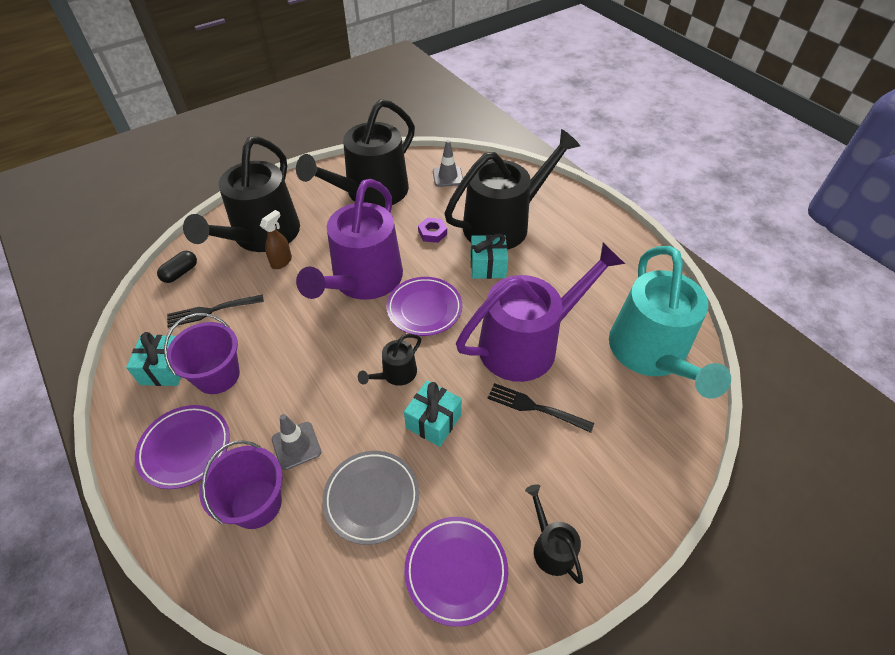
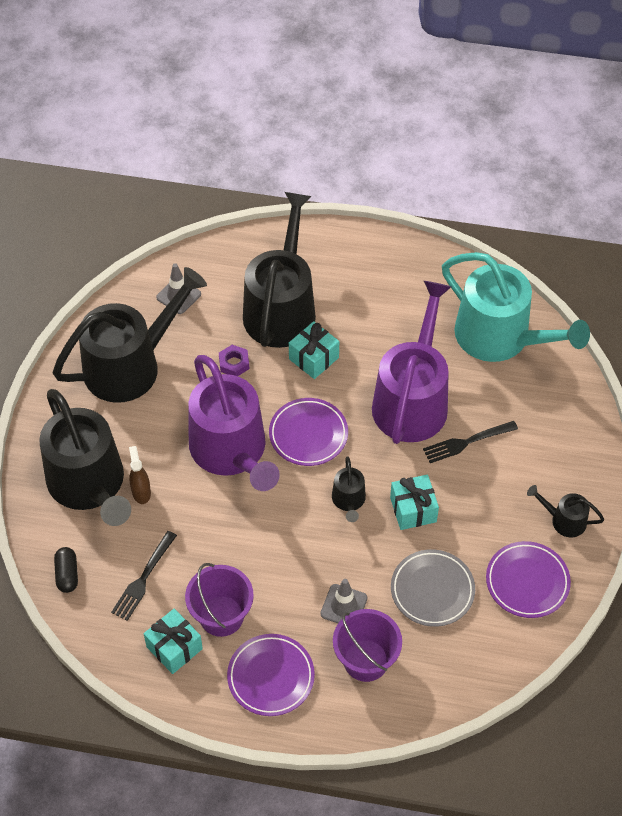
camera: 45 degrees left, 5 degrees up
(371, 192) = (130, 365): black watering can -> black watering can turned 120 degrees counterclockwise

